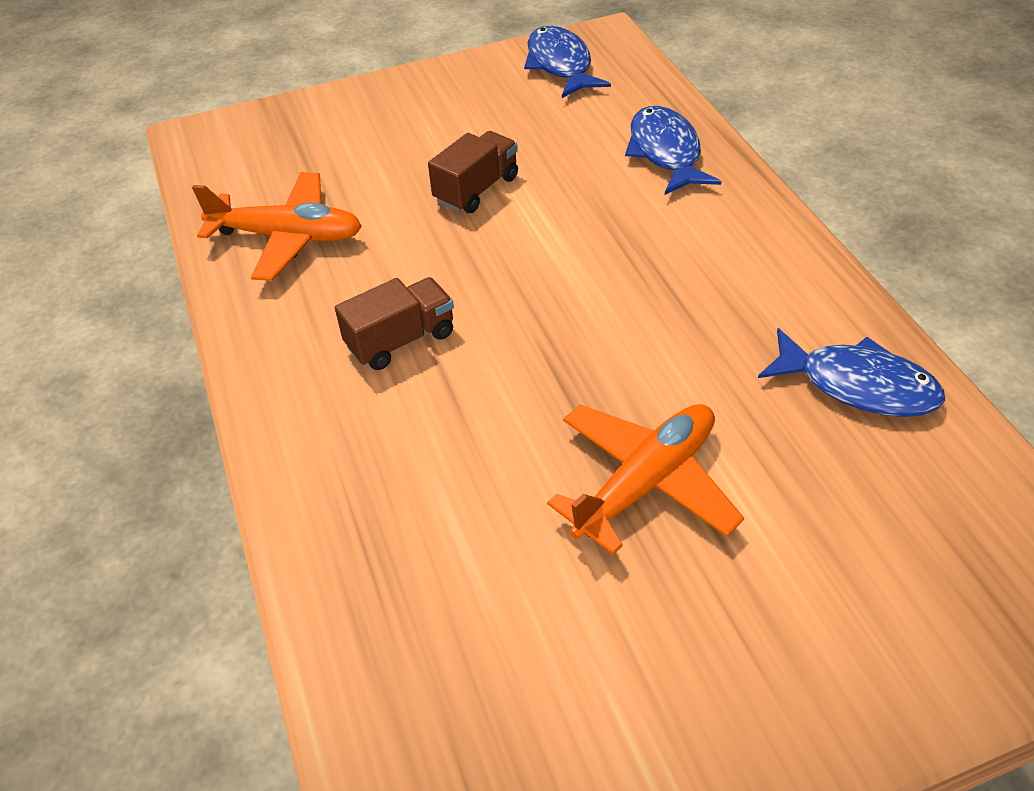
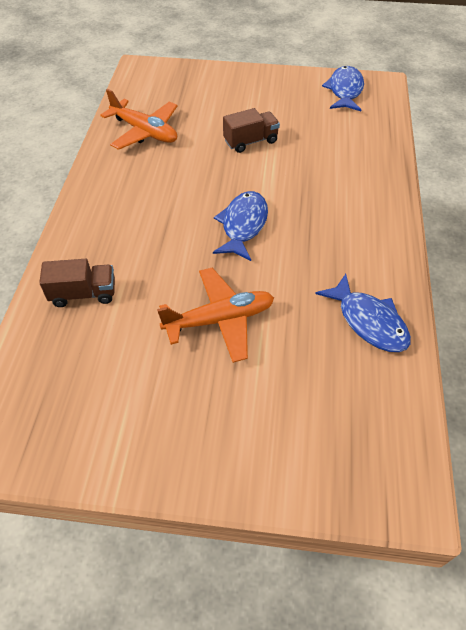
camera: 25 degrees right, 5 degrees up
(401, 340) = (158, 202): brown truck -> brown truck (83, 294)
(665, 152) = (364, 158): blue fish -> blue fish (243, 225)

